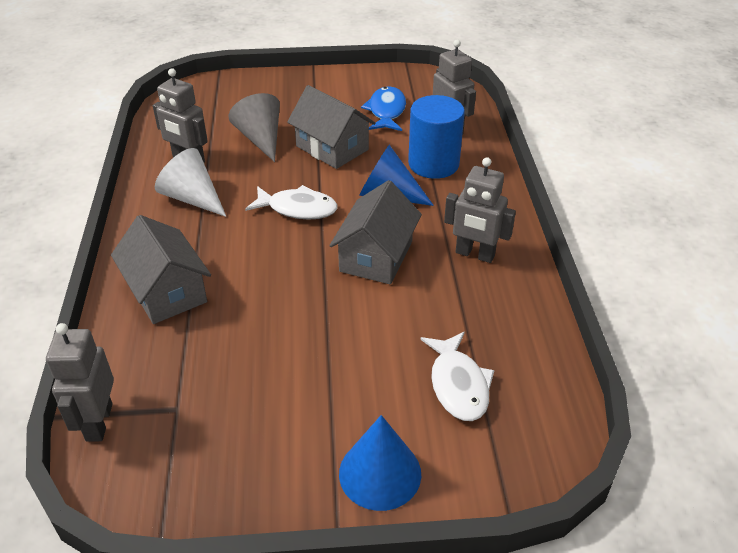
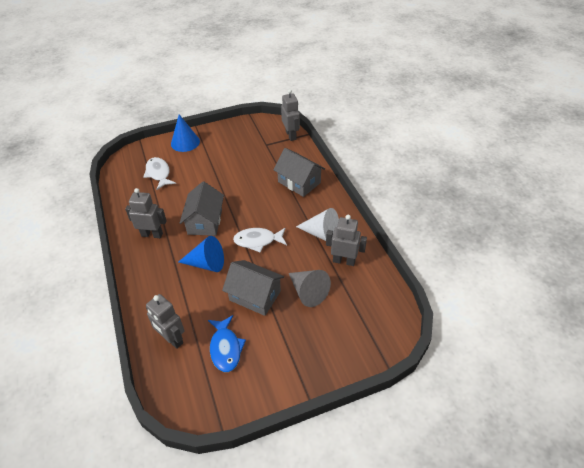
camera: 165 degrees right, 5 degrees up
(433, 164) = (181, 297): blue cylinder -> none

